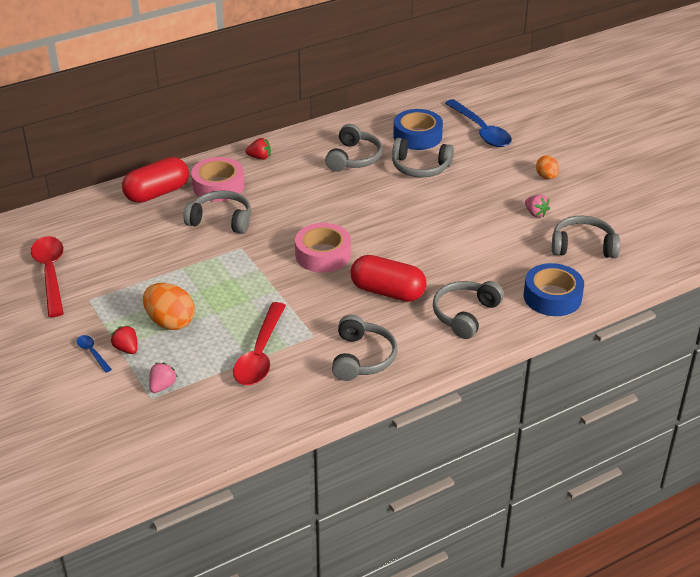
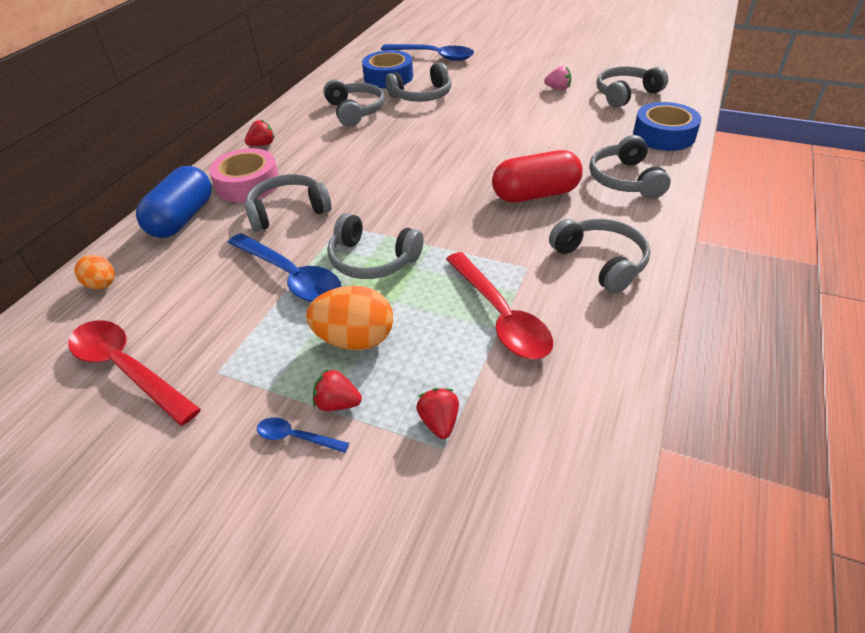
camera: 35 degrees left, 5 degrees up
(157, 193) = (182, 218): red capsule -> blue capsule
(162, 386) = (439, 422): pink strawberry -> red strawberry
(177, 266) = (291, 277): none -> blue spoon
(232, 280) = (372, 260): none -> grey headphones
(323, 255) = (433, 193): pink tape -> none
(546, 177) = (527, 64): orange egg -> orange egg (102, 285)

